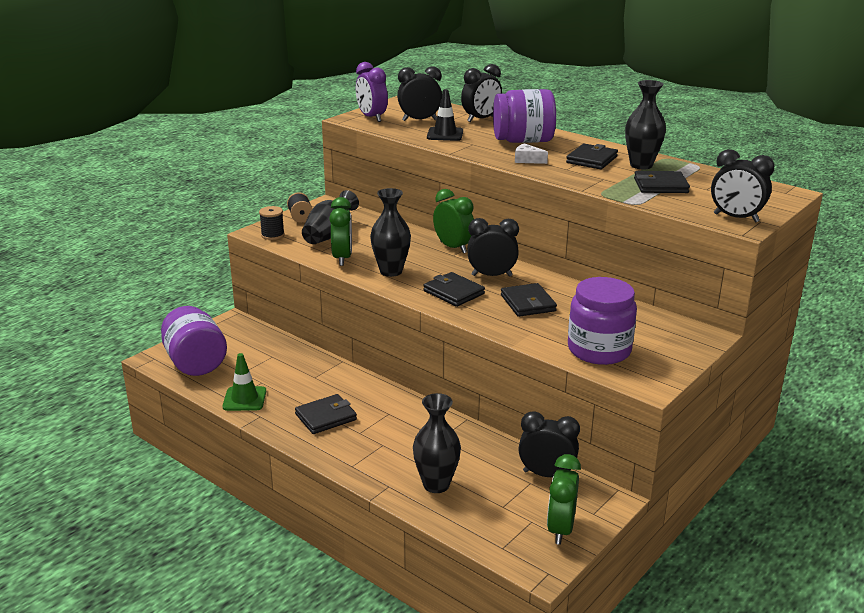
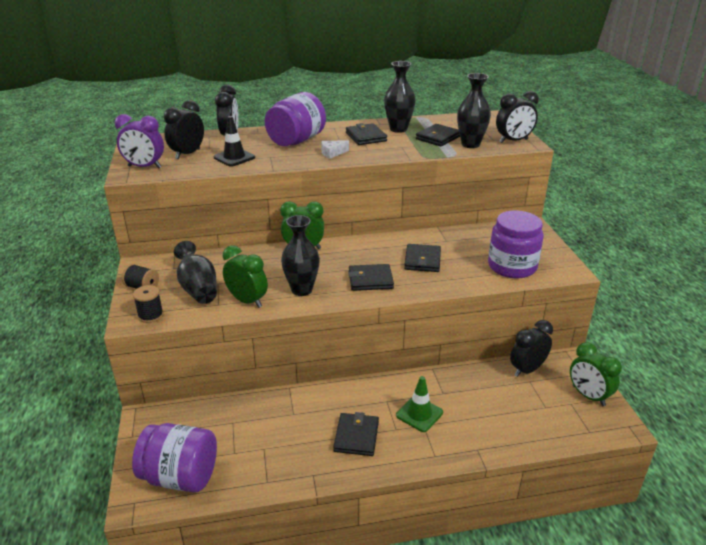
camera: 50 degrees left, 5 degrees up
(244, 399) = (277, 472): green traffic cone -> green traffic cone (419, 414)
(436, 485) = (496, 424): black vase -> black vase (470, 144)
(491, 275) = (366, 254): black clock -> none
(528, 303) = (422, 260): black wallet -> black wallet turned 75 degrees clockwise

